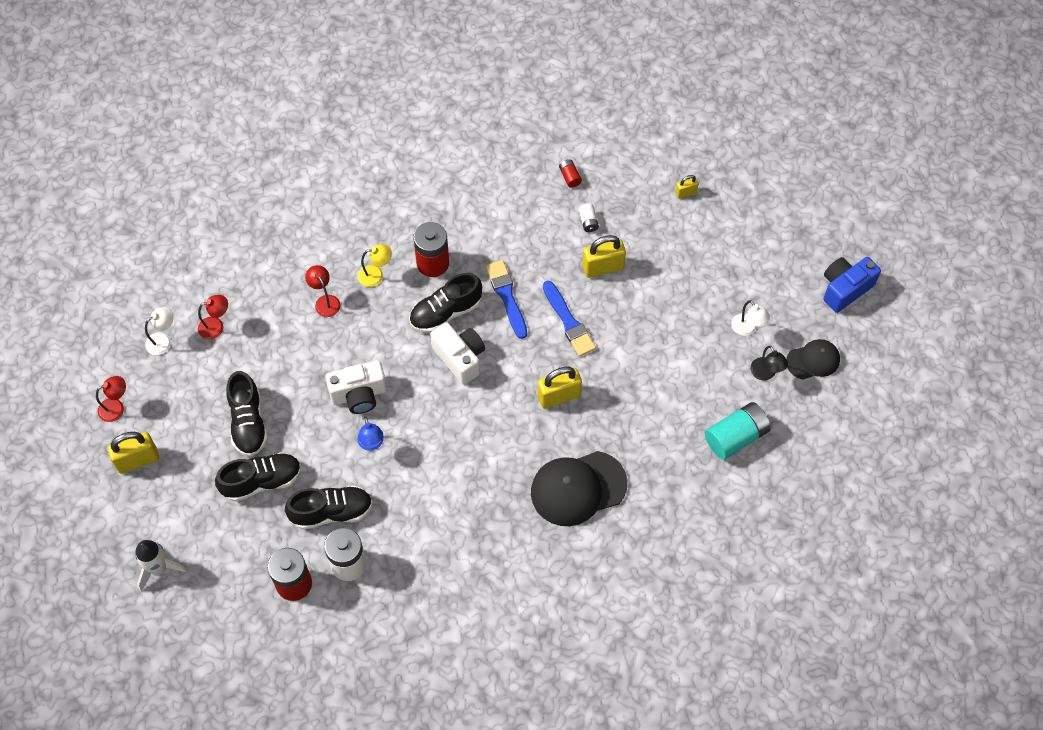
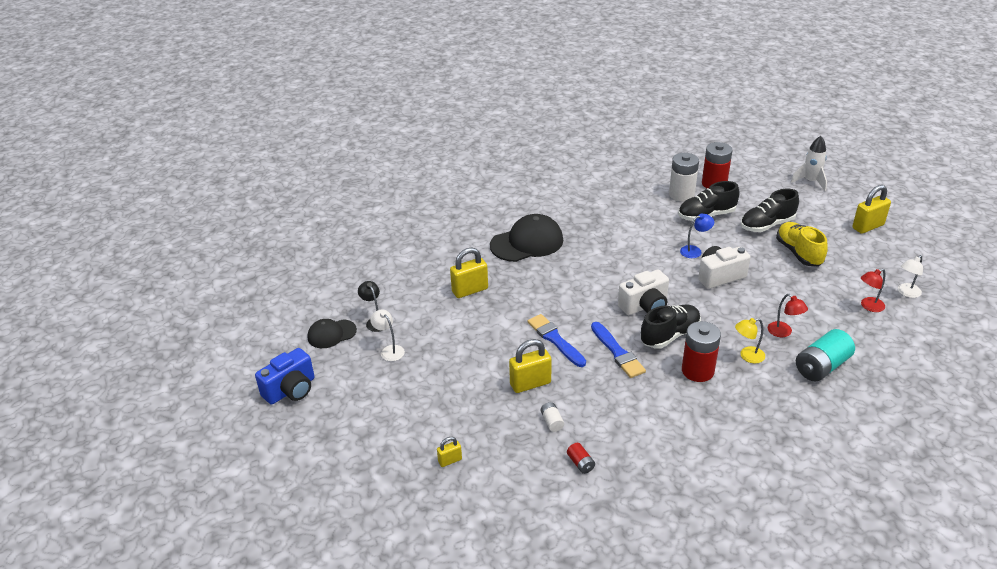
camera: 175 degrees right, 25 degrees down
(116, 407) = (909, 251): red lamp -> none
(248, 422) = (798, 253): black shoe -> yellow shoe
(372, 444) = (694, 250): blue lamp -> blue lamp turned 90 degrees clockwise
(460, 358) = (645, 306): white camera -> white camera turned 75 degrees counterclockwise
(559, 396) = (553, 290): yellow padlock -> yellow padlock (470, 290)
(736, 437) = (403, 280): turquoise battery -> turquoise battery (821, 366)

